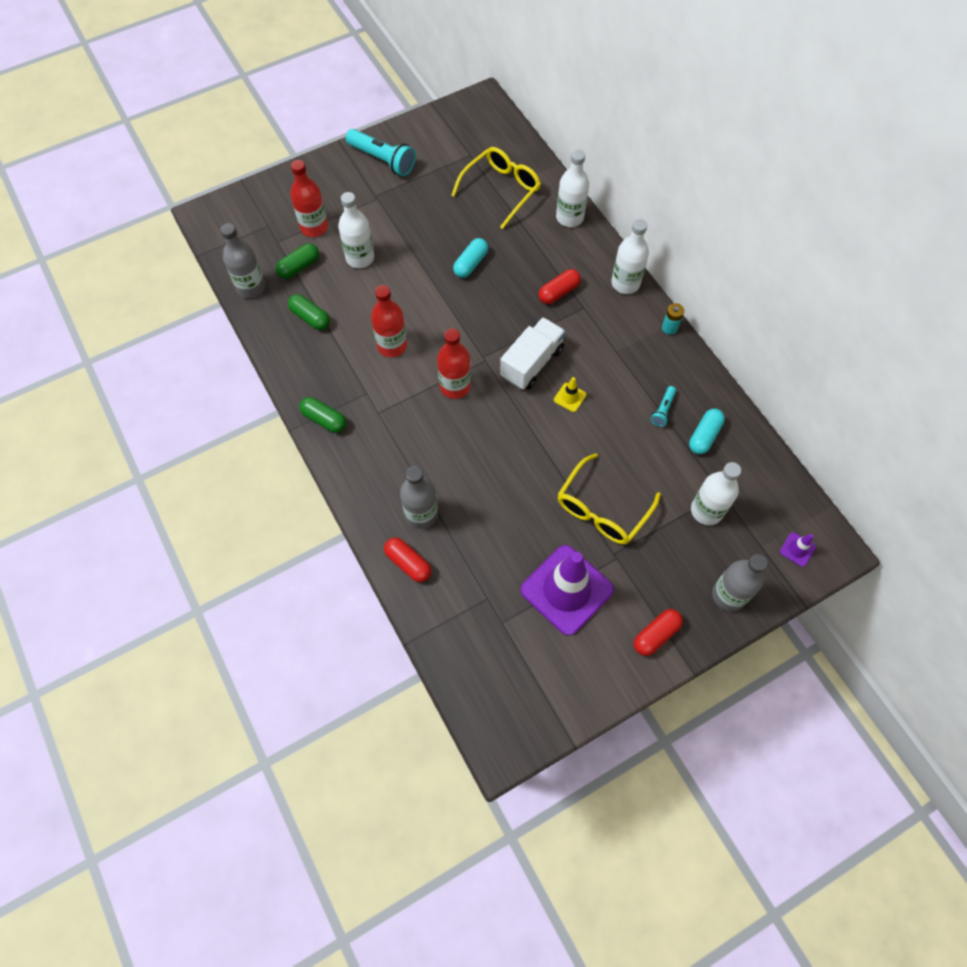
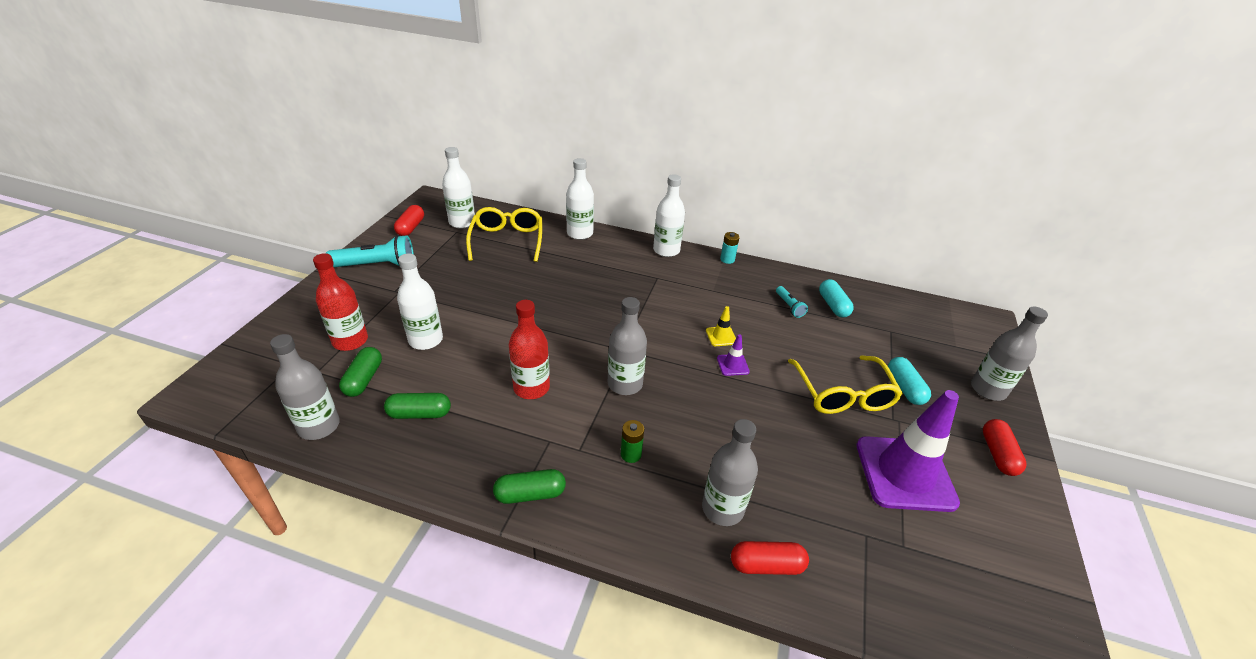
camera: 45 degrees left, 25 degrees down
(405, 439) = (631, 454): none -> green battery
(455, 386) = (625, 384): red bottle -> grey bottle
(471, 264) = (536, 294): turquoise capsule -> turquoise capsule (904, 388)
(532, 363) = (665, 331): white truck -> none
(559, 292) = (627, 278): red capsule -> red capsule (411, 228)
(706, 510) = (899, 347): white bottle -> white bottle (462, 222)
(797, 549) = (973, 333): purple traffic cone -> purple traffic cone (732, 365)

